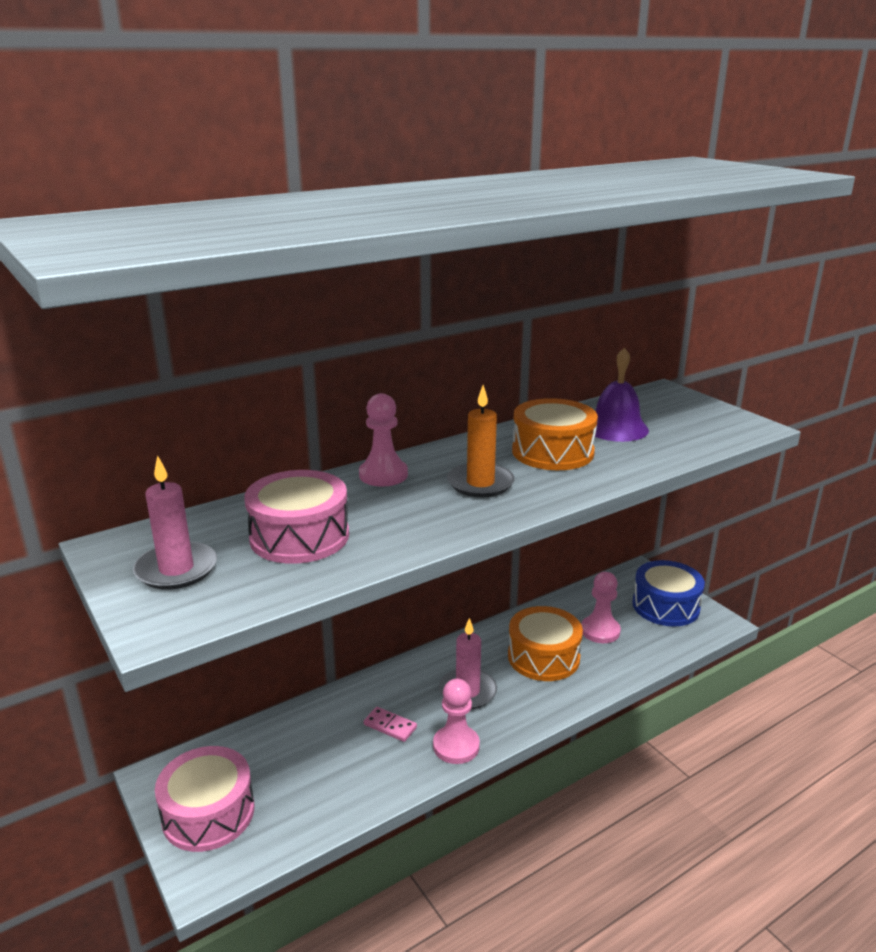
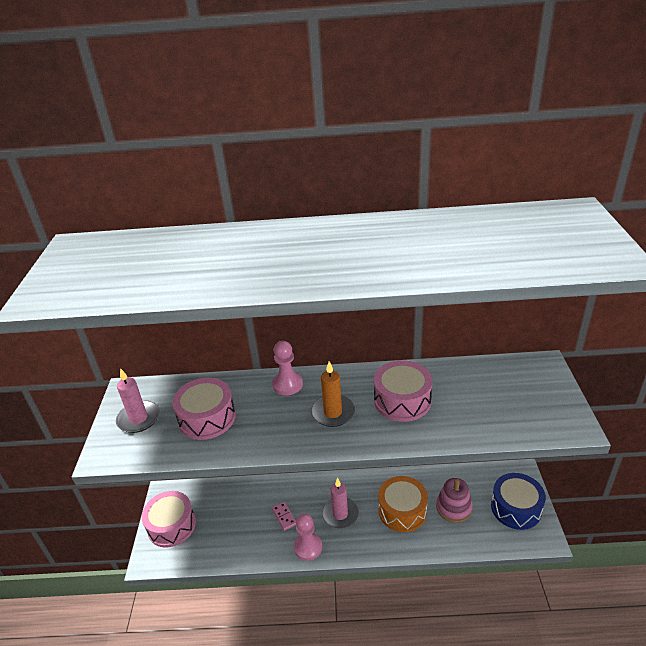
camera: 35 degrees right, 10 degrees up
(552, 452) = (402, 400): orange drum -> pink drum
(600, 631) = (453, 507): pink pawn -> pink stacking toy
(616, 428) = (467, 392): purple bell -> none

